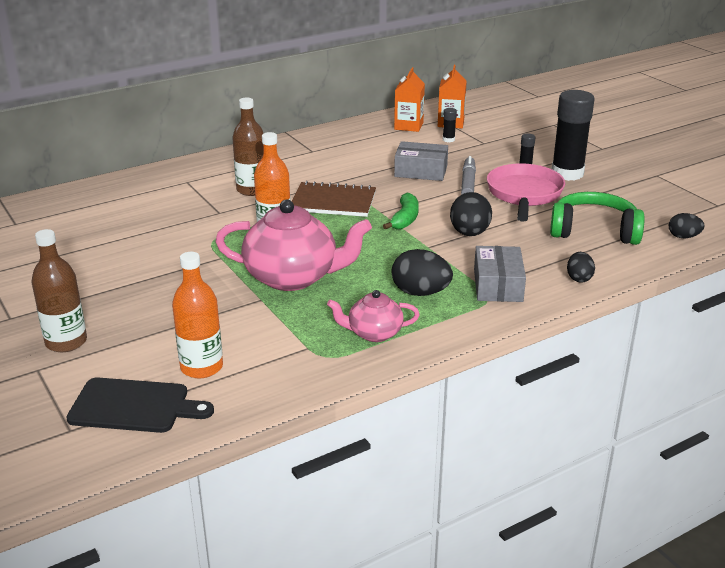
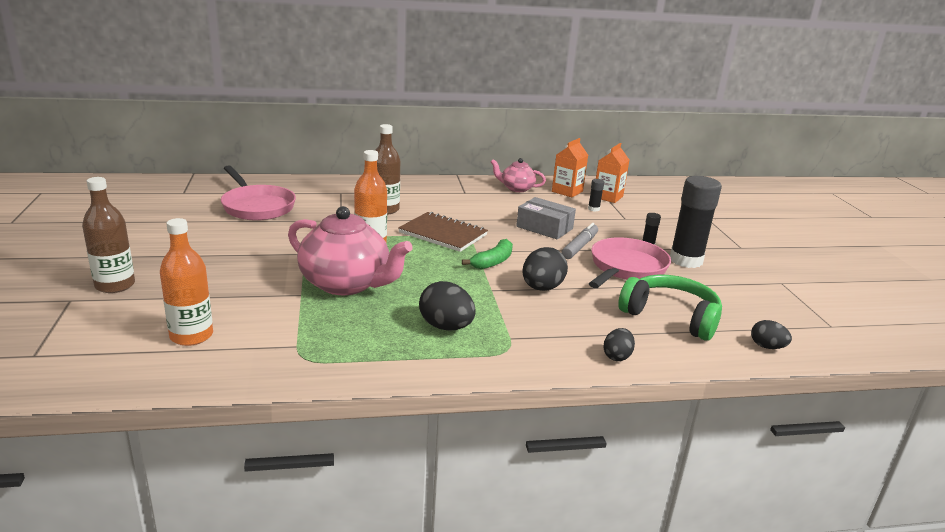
camera: 20 degrees right, 5 degrees down
(116, 219) = (257, 206): none -> pink pan
(134, 406) = (103, 351): black cutting board -> none
(374, 333) = (367, 350): pink teapot -> pink teapot (516, 188)
(497, 285) = (527, 340): grey box -> none

